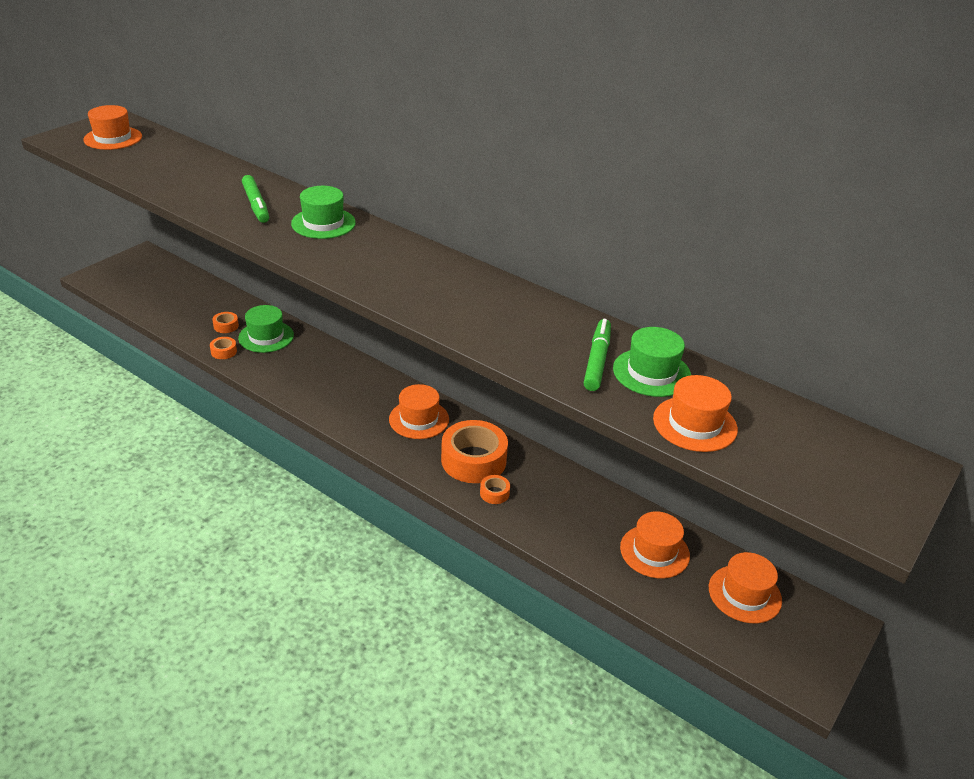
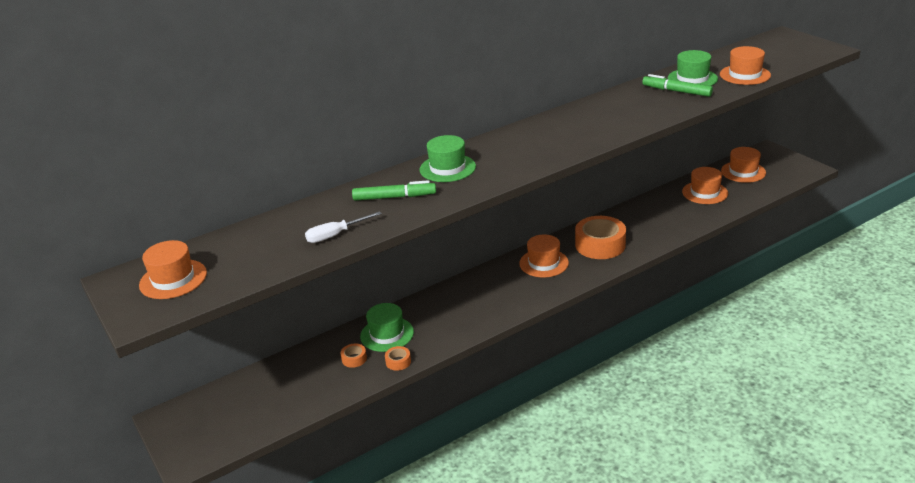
camera: 65 degrees left, 5 degrees down
(181, 189) = (335, 235): none -> white screwdriver
(494, 493) = (638, 241): orange tape -> none

